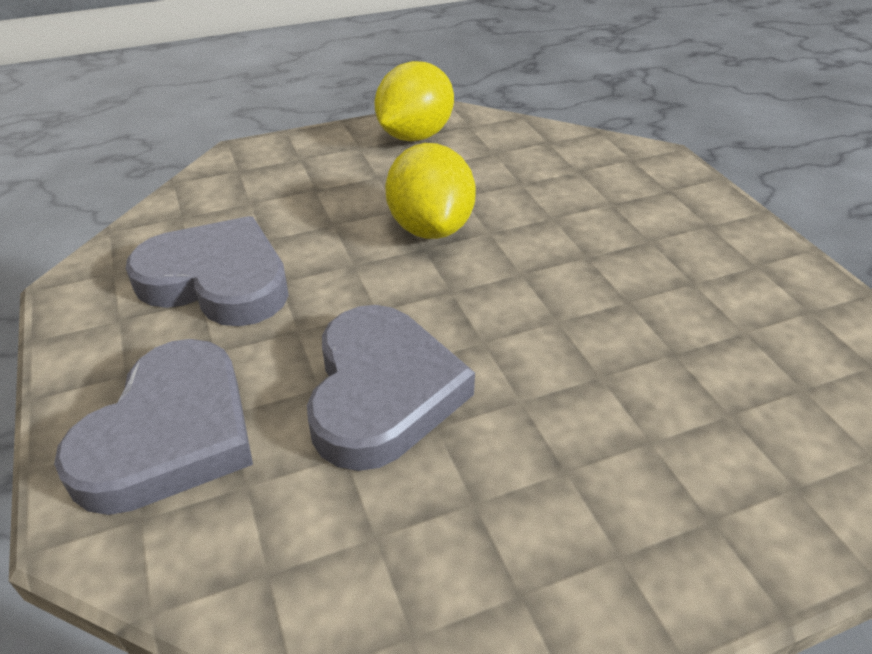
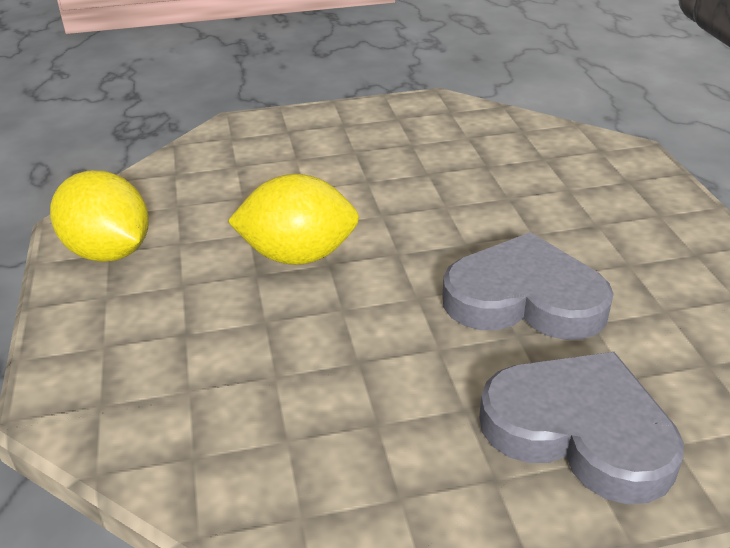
camera: 80 degrees left, 5 degrees down
(217, 280) = (346, 410): grey heart -> none

